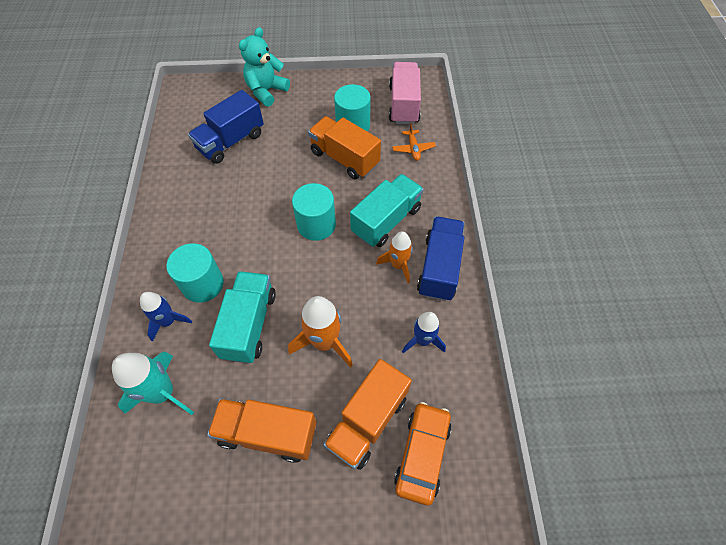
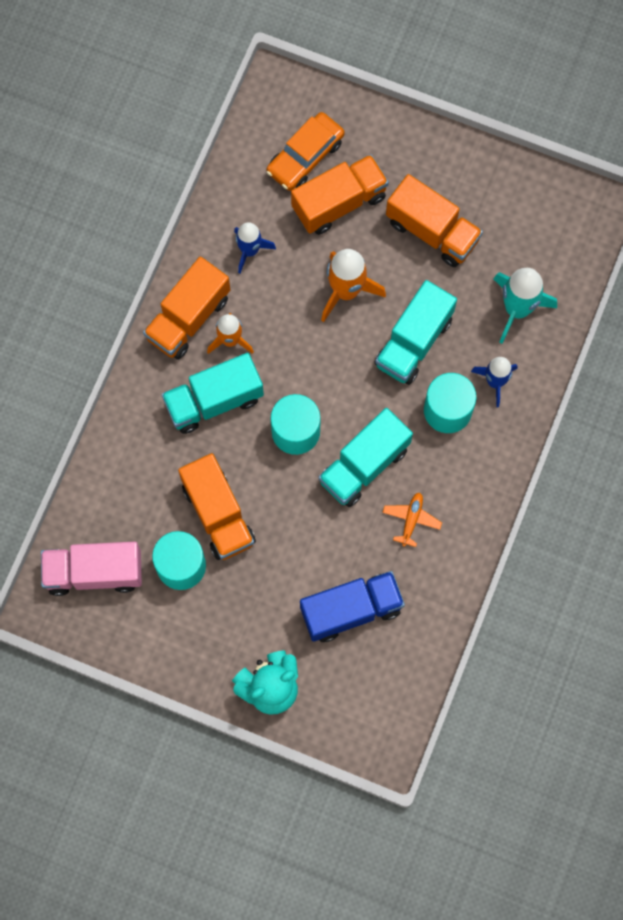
camera: 155 degrees left, 15 degrees up
(255, 223) = (364, 465): none -> turquoise truck
(403, 105) = (94, 572): pink truck -> pink truck turned 60 degrees clockwise
(413, 149) = (124, 491): orange plane -> orange plane (411, 520)
(439, 267) = (188, 318): blue truck -> orange truck

